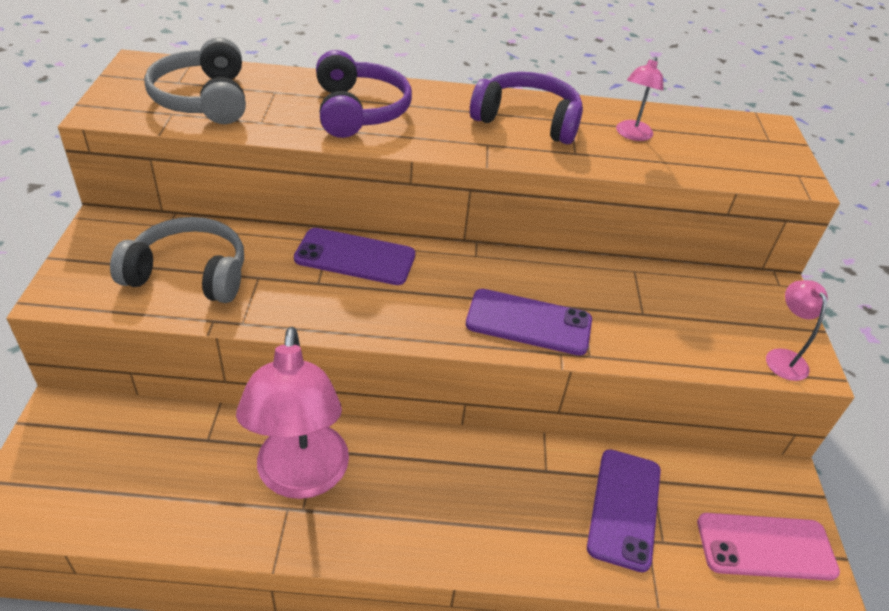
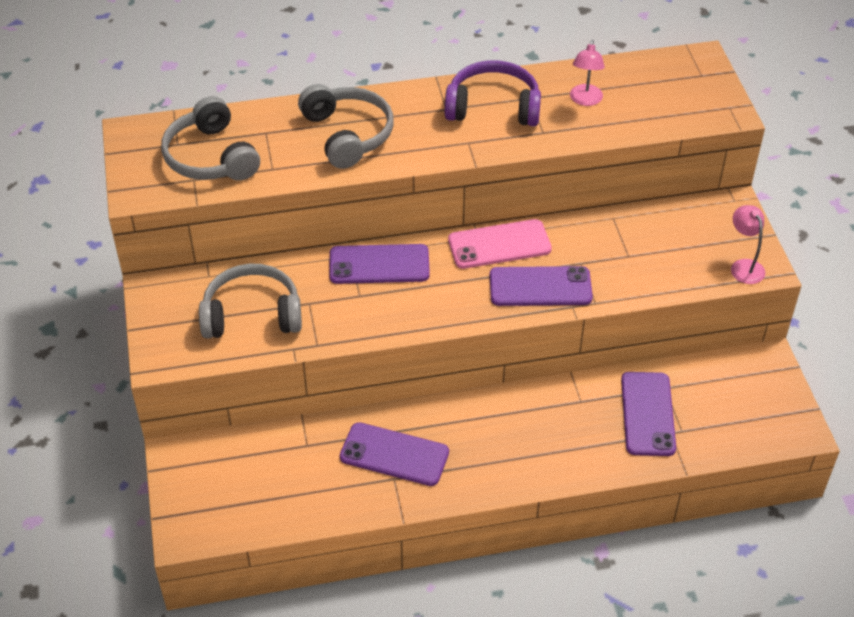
camera: 10 degrees left, 5 degrees up
(301, 478) = (394, 454): pink lamp -> purple phone
(359, 111) = (347, 135): purple headphones -> grey headphones
(765, 547) = (758, 415): pink phone -> pink phone (499, 244)

